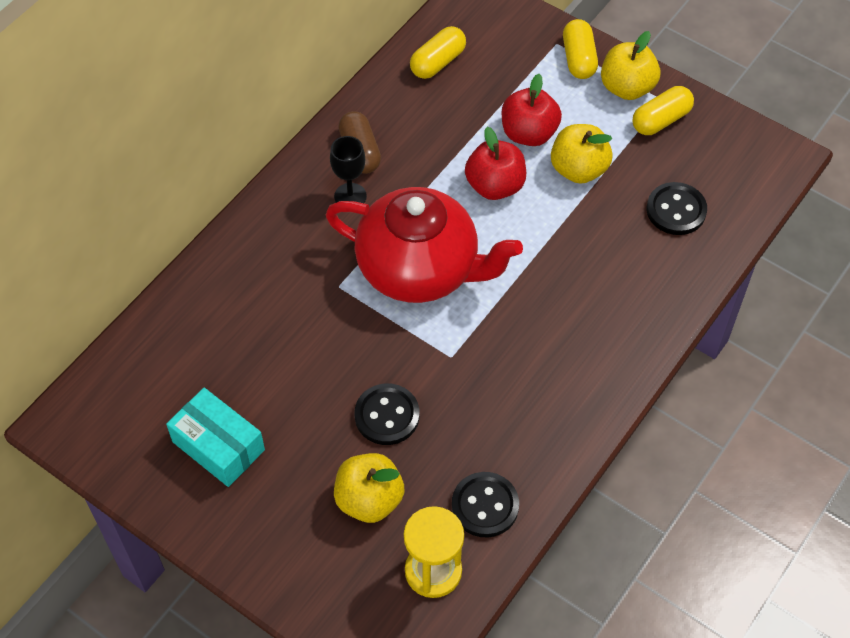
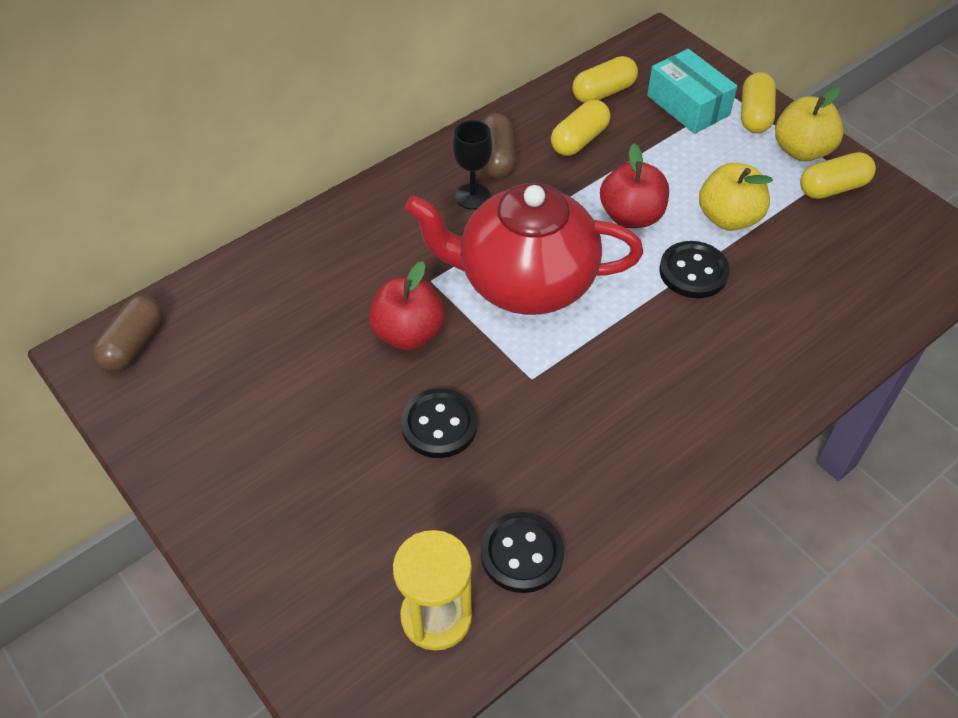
camera: 15 degrees right, 5 degrees down
(98, 405) = (134, 344): none -> brown capsule
(218, 446) = (242, 414): turquoise box -> turquoise box (688, 105)
(369, 500) = (388, 513): yellow apple -> none
(420, 269) = (524, 282): red teapot -> red teapot turned 150 degrees clockwise
(429, 118) = (579, 140): none -> yellow capsule
(529, 133) = (682, 174): red apple -> red apple (408, 333)
(676, 210) = (831, 280): black button -> black button (693, 272)

